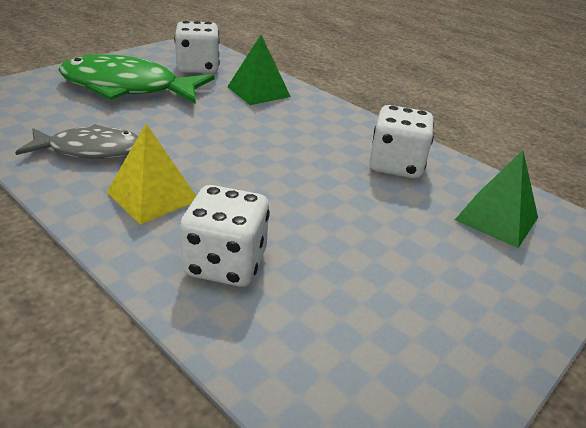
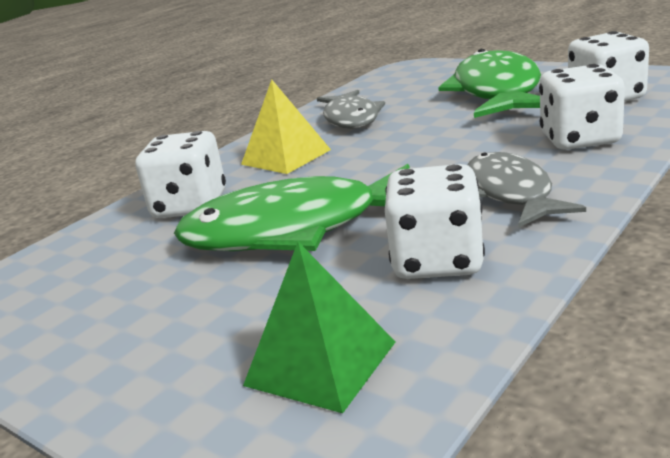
camera: 90 degrees right, 10 degrees down
(258, 91) = (579, 139): green pyramid -> white dice
(320, 127) = (510, 193): none -> grey fish
(321, 208) = (295, 229): none -> green fish

